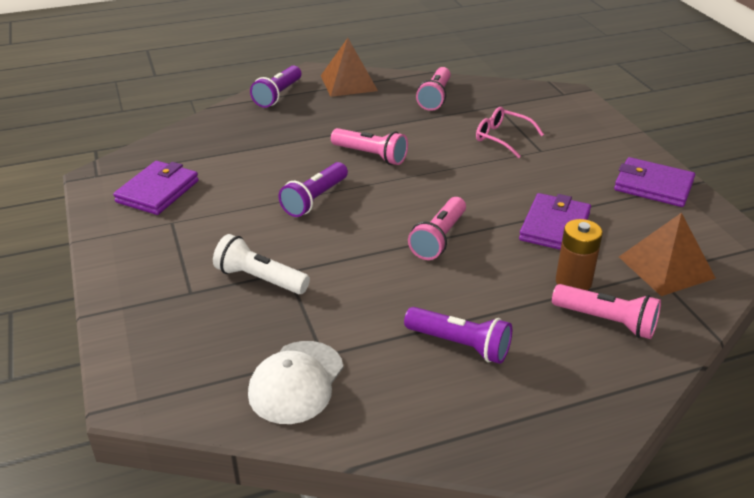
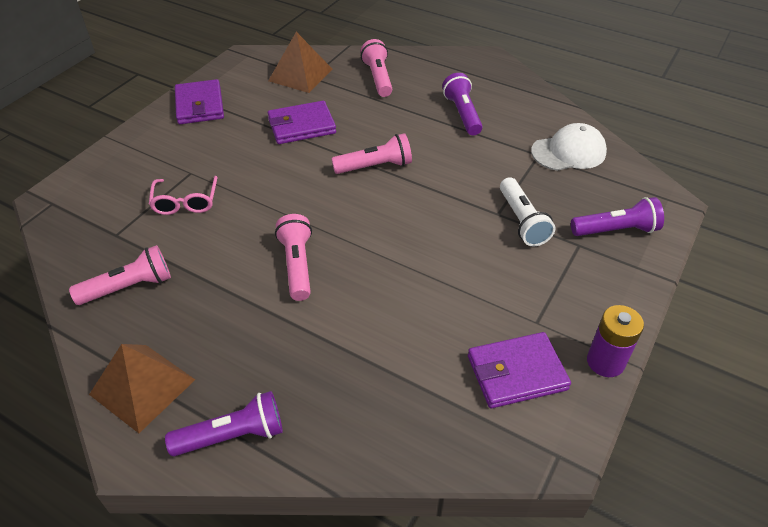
camera: 130 degrees left, 10 degrees up
(101, 230) = (605, 362): none -> purple battery
(314, 199) = (402, 256): purple flashlight -> purple flashlight (616, 230)
(573, 282) = (355, 99): brown battery -> none

